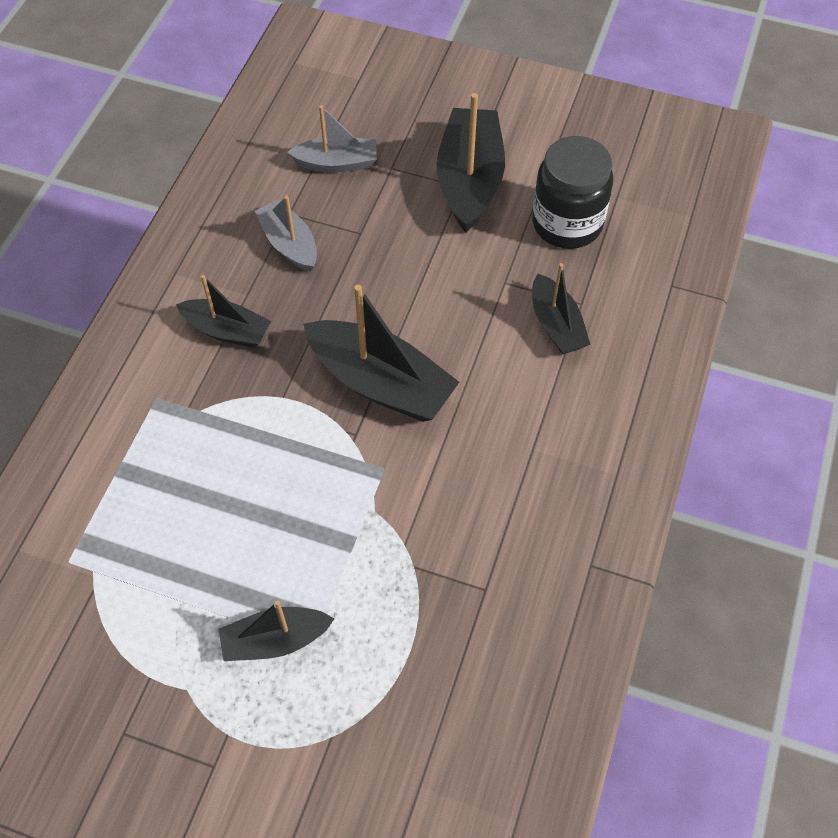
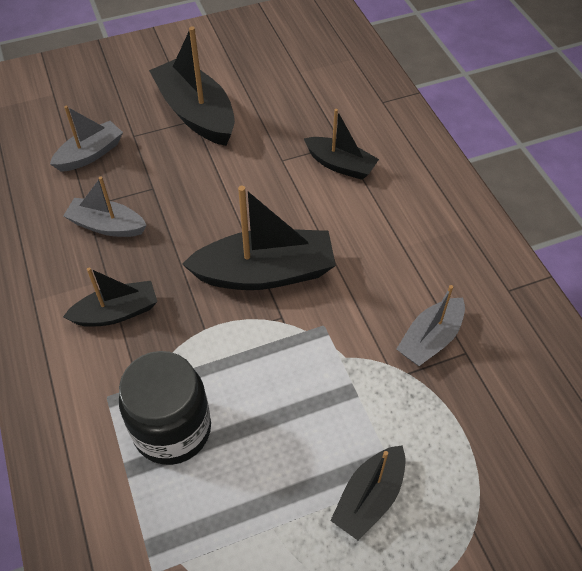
camera: 40 degrees left, 5 degrees down
(465, 552) = (430, 339): none -> grey boat
(567, 223) = (285, 103): black jar -> black jar (172, 429)

